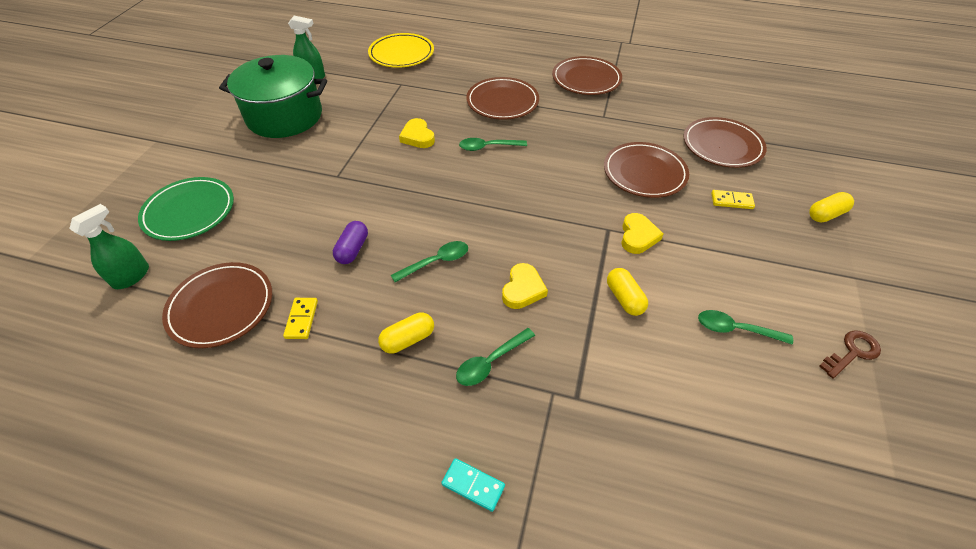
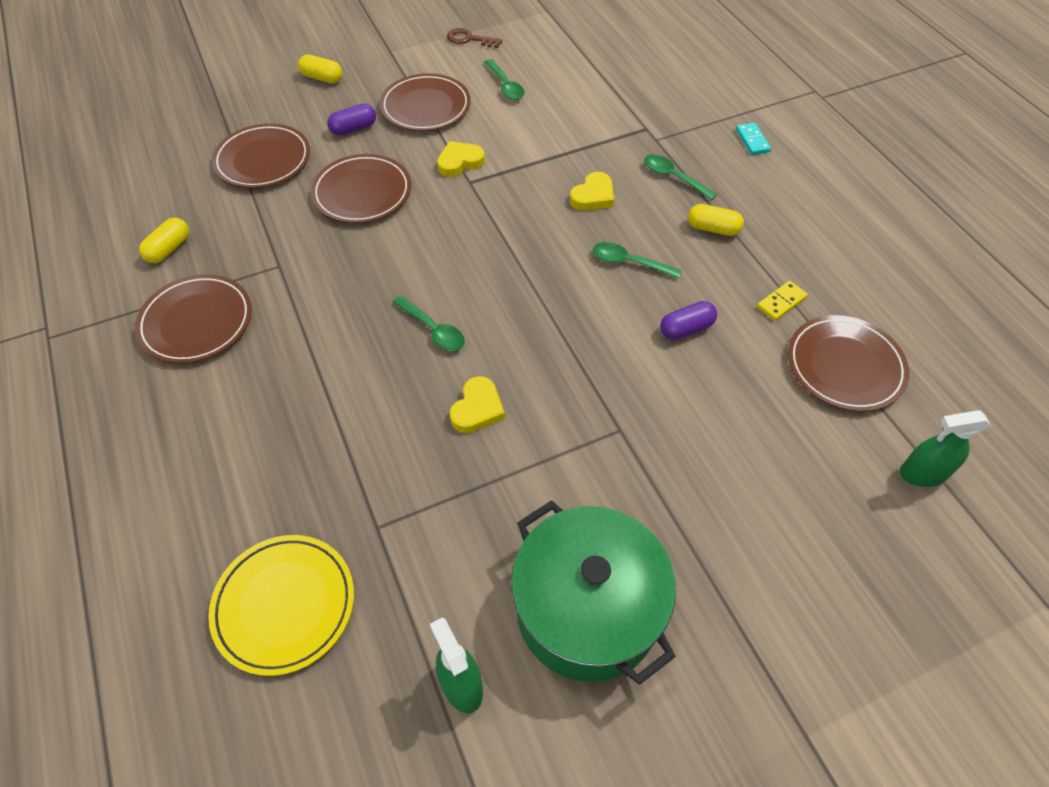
camera: 130 degrees left, 5 degrees up
(189, 212) = (821, 521): green plate -> none
(490, 362) = (673, 177): green spoon -> green spoon turned 150 degrees counterclockwise
(502, 102) = (324, 374): brown plate -> brown plate (426, 107)
(523, 289) = (593, 196): yellow heart -> yellow heart turned 150 degrees clockwise
(624, 298) = (537, 142): yellow capsule -> yellow capsule (169, 249)
(731, 201) = (354, 128): yellow domino -> purple capsule

